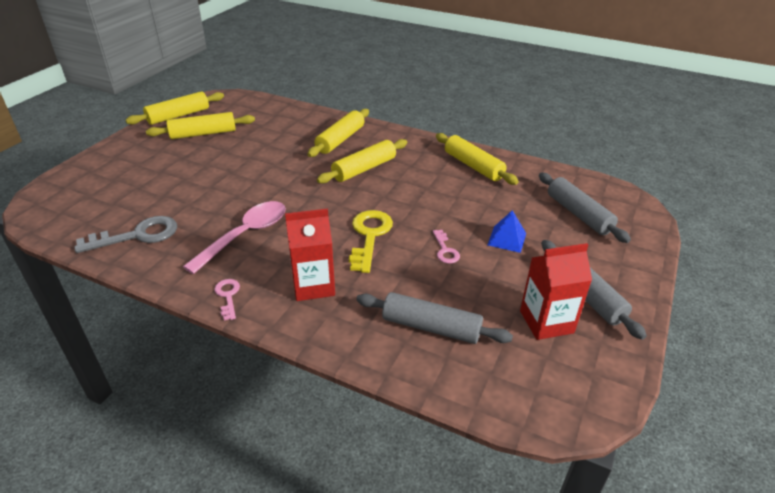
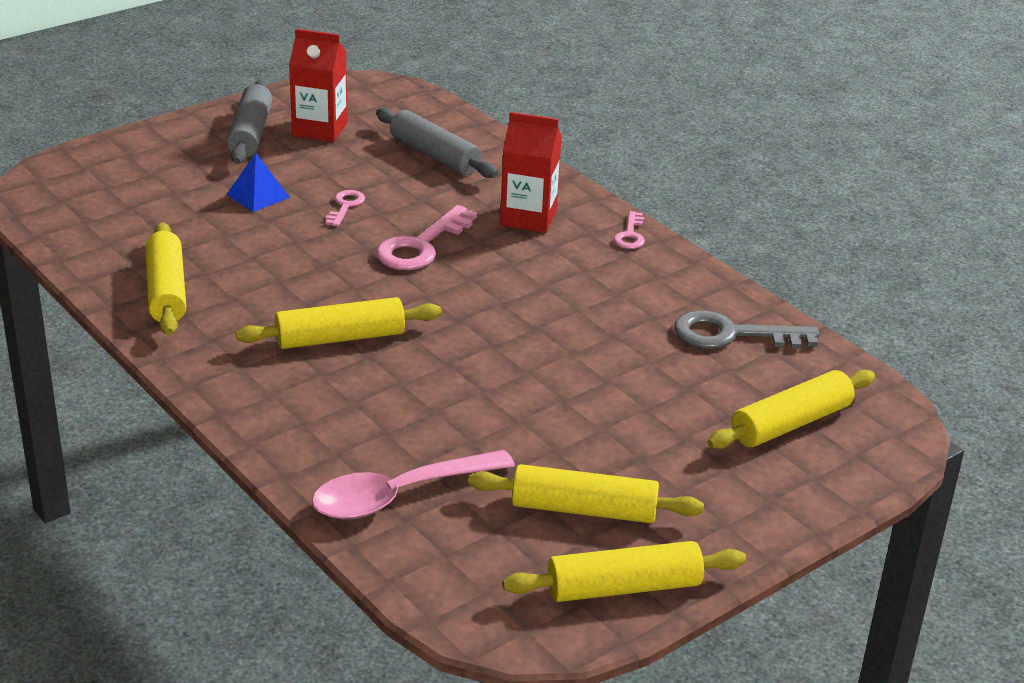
camera: 155 degrees left, 5 degrees down
(245, 235) = (582, 293): pink spoon -> pink spoon (399, 495)
(340, 140) = (328, 408): yellow rolling pin -> yellow rolling pin (790, 423)
(369, 236) = (421, 246): yellow key -> pink key
(578, 214) = (129, 193): grey rolling pin -> none

